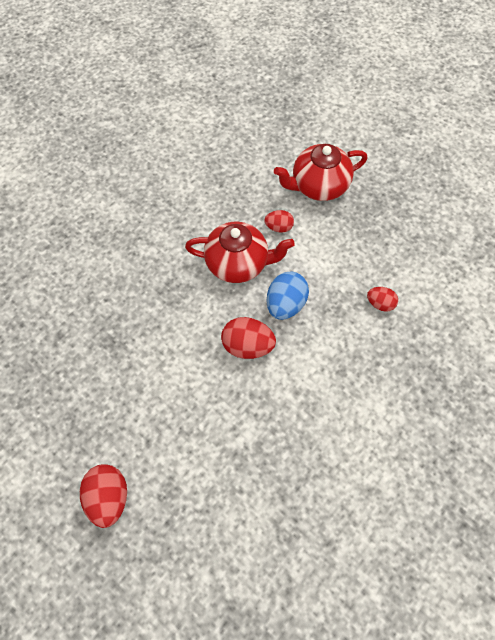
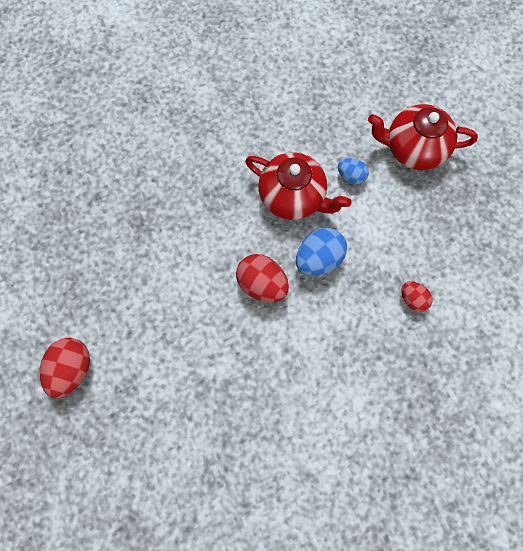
camera: 25 degrees right, 10 degrees up
(279, 227) = (351, 176): red egg -> blue egg

